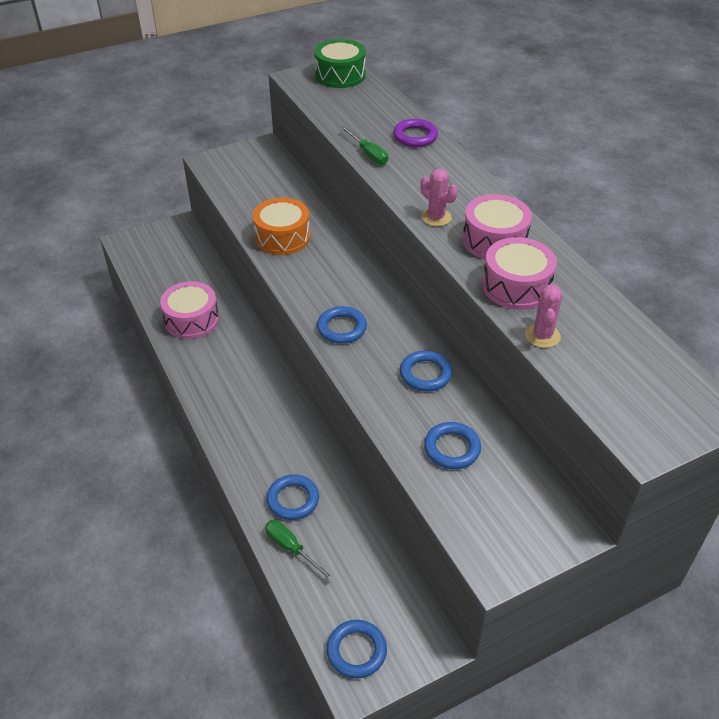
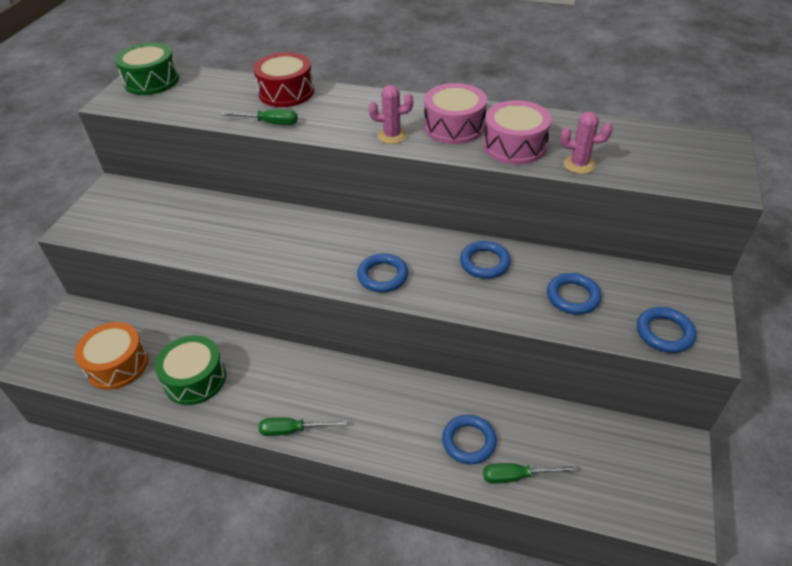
camera: 45 degrees left, 0 degrees up
(192, 320) = (195, 379): pink drum -> green drum
(203, 397) = (293, 430): none -> green screwdriver
(282, 237) = (235, 244): orange drum -> orange drum (117, 364)
(356, 651) = (651, 500): blue ring -> blue ring (664, 333)
(415, 136) = (286, 92): purple ring -> red drum
(542, 336) = (579, 164): pink cactus -> pink cactus turned 45 degrees counterclockwise

